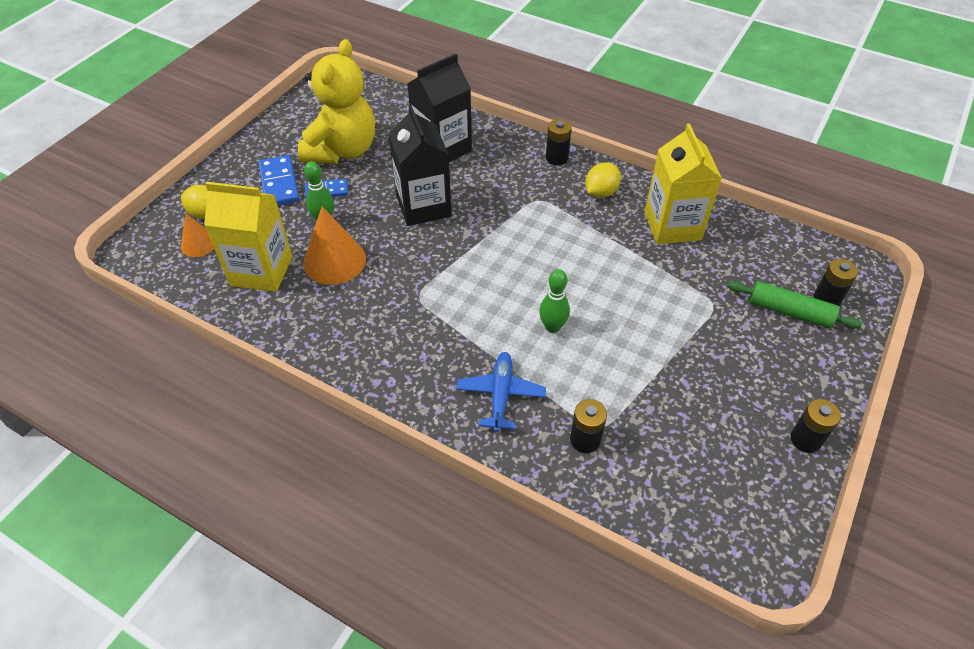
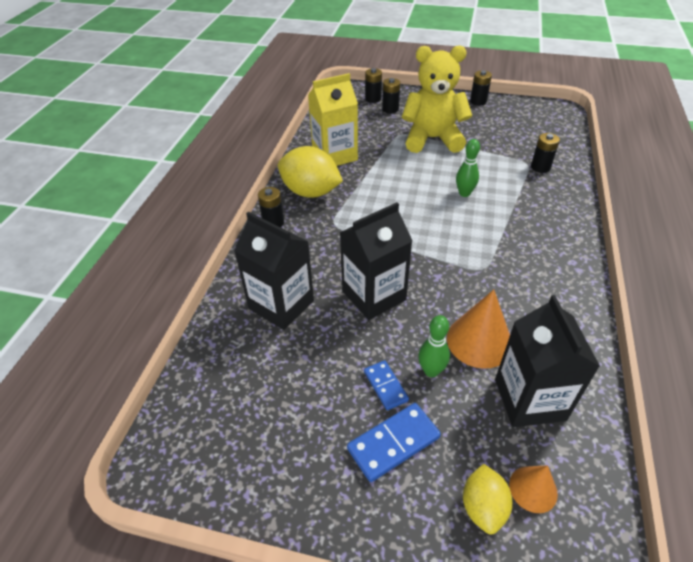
camera: 105 degrees left, 5 degrees down
(261, 271) = (529, 399): yellow carton -> black carton
(342, 150) = (310, 397): yellow teddy bear -> yellow teddy bear (432, 139)
(501, 394) = (537, 205): blue plane -> none
(600, 192) = (310, 192): yellow lemon -> yellow lemon, size x1.75
(789, 311) = (390, 109): green rolling pin -> black battery

